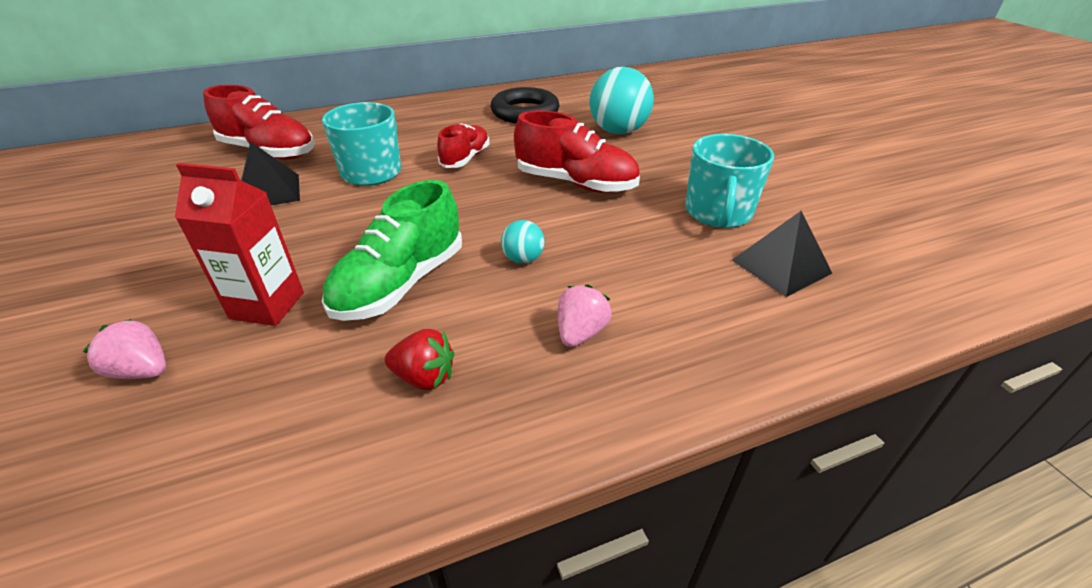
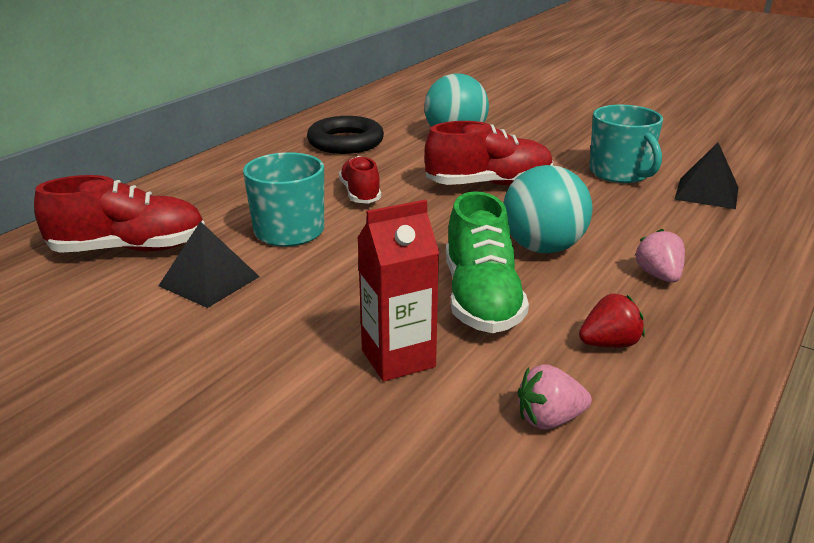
camera: 35 degrees left, 10 degrees down
(142, 371) = (380, 447): pink strawberry -> pink strawberry (549, 419)
(523, 259) = (543, 248): turquoise ball -> turquoise ball, size x2.07

